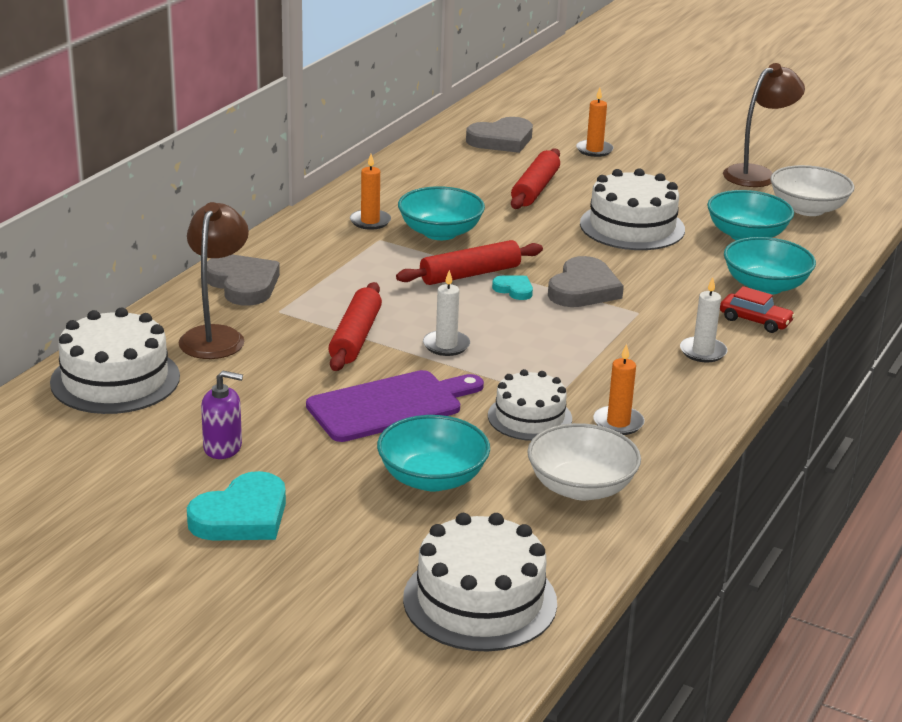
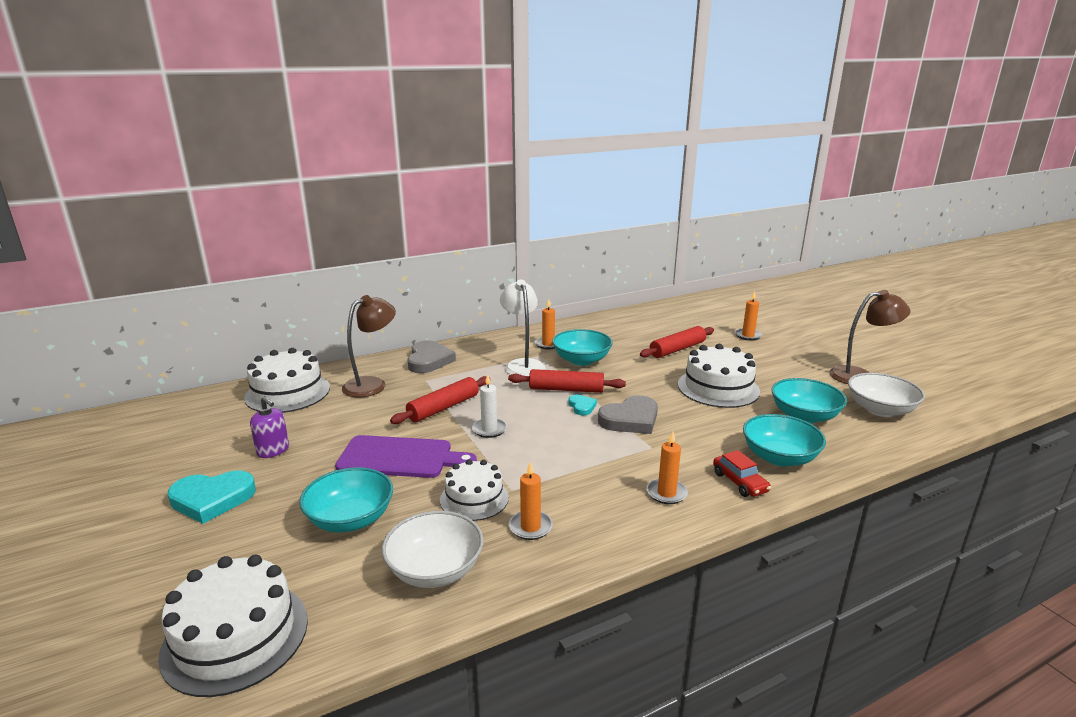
camera: 35 degrees right, 5 degrees down
(375, 257) = (522, 365): none -> white lamp
(501, 140) = (690, 318): grey heart -> none
(703, 352) = (666, 493): white candle -> orange candle

